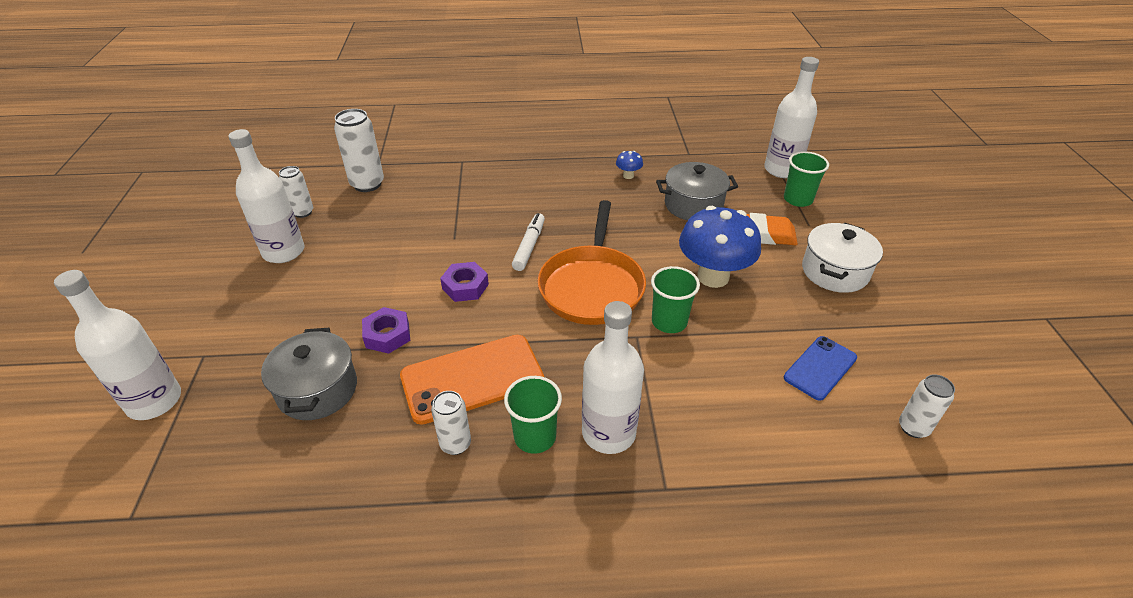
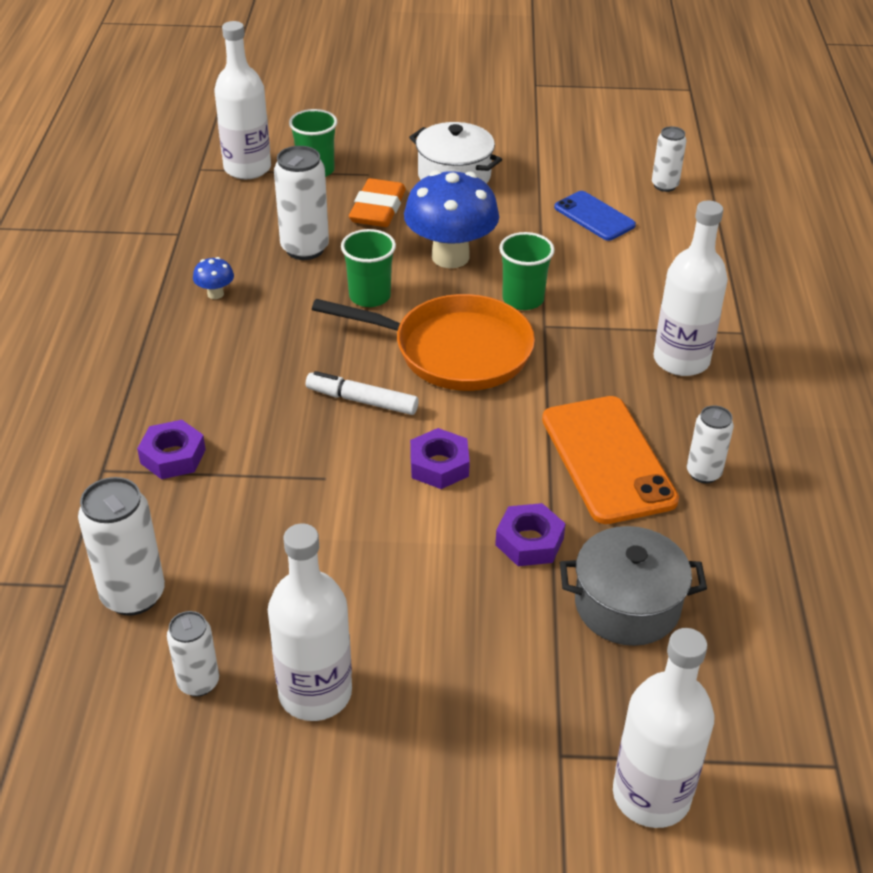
camera: 85 degrees left, 0 degrees up
(473, 181) = (173, 456): none -> purple nut
(535, 437) = (689, 412): green cup -> green cup (369, 296)
(693, 205) = (305, 249): grey pot -> white can

